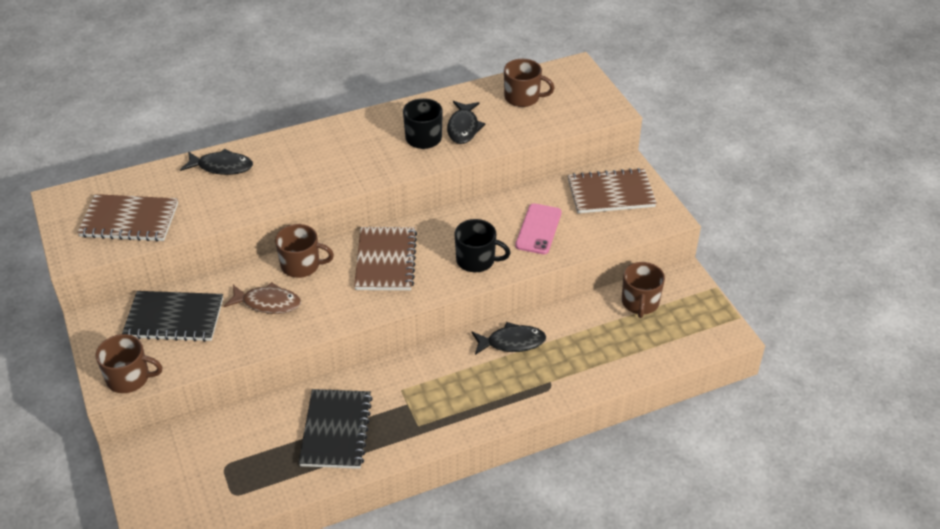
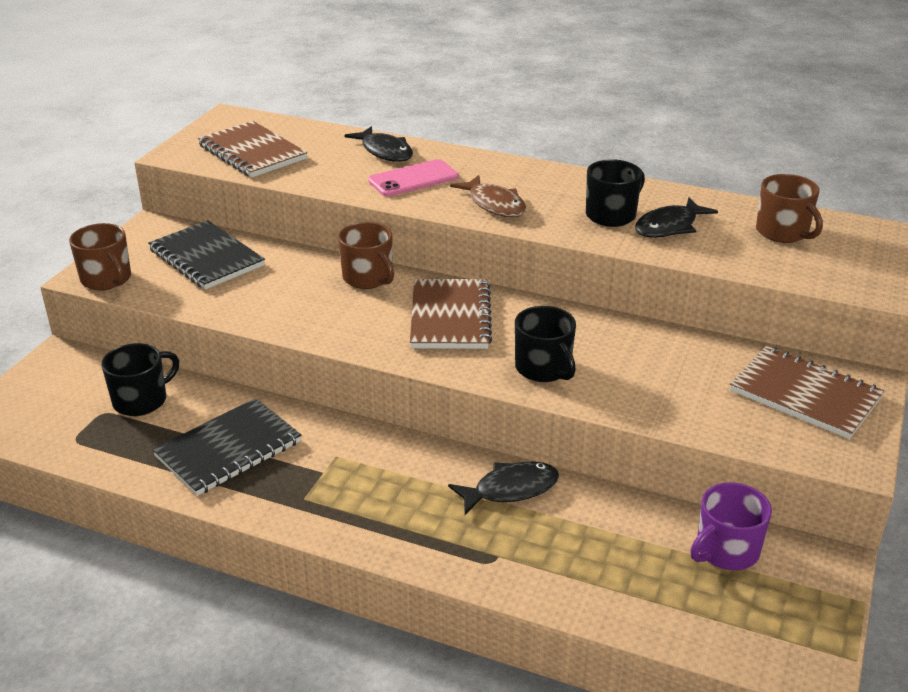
camera: 45 degrees right, 10 degrees down
(236, 441) = (141, 400): none -> black mug
(268, 303) = (294, 289): brown fish -> brown fish (494, 204)
(386, 260) = (450, 317): brown notebook -> brown notebook turned 45 degrees counterclockwise
(512, 342) = (510, 489): black fish -> black fish turned 60 degrees counterclockwise
(538, 229) = (658, 379): pink phone -> pink phone (413, 179)
(640, 303) = (726, 551): brown mug -> purple mug

